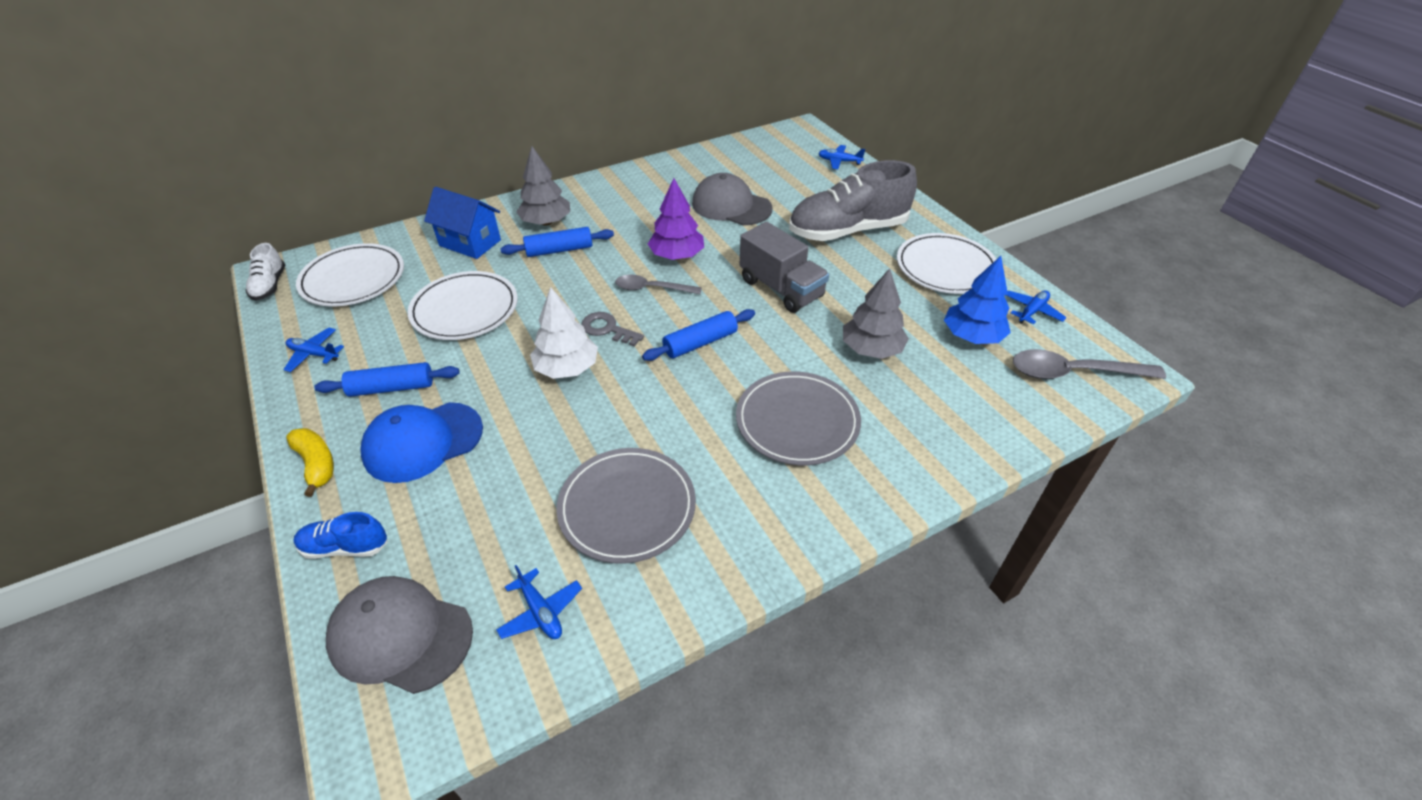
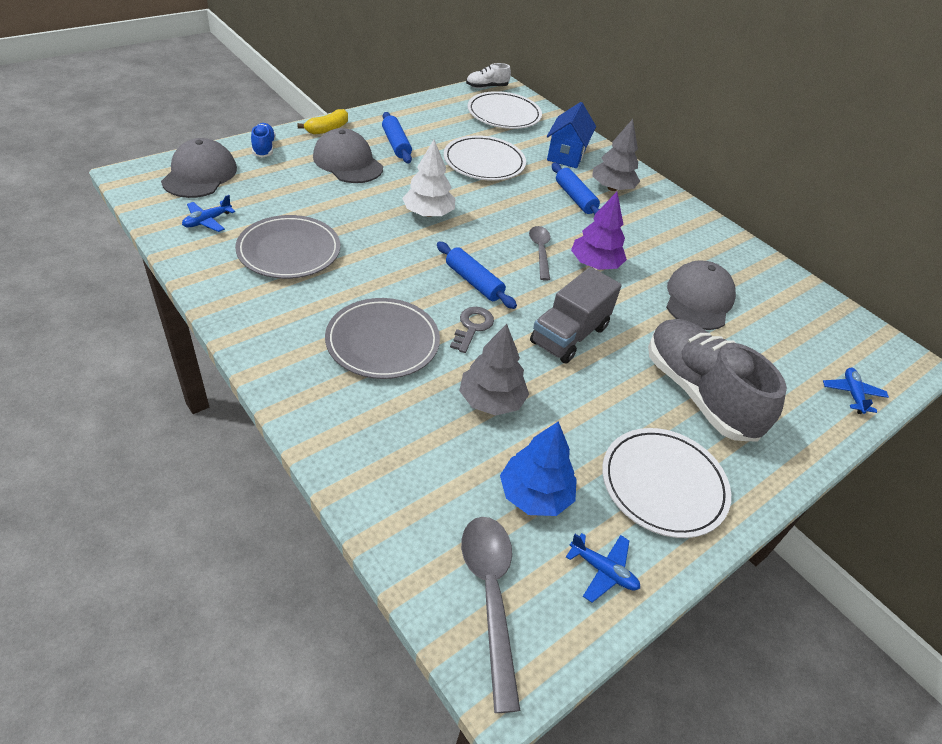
camera: 75 degrees right, 0 degrees up
(314, 354) = (423, 113): blue plane -> none
(423, 442) = (348, 162): blue cap -> grey cap
(607, 329) = (479, 230): grey key -> grey key (472, 327)

